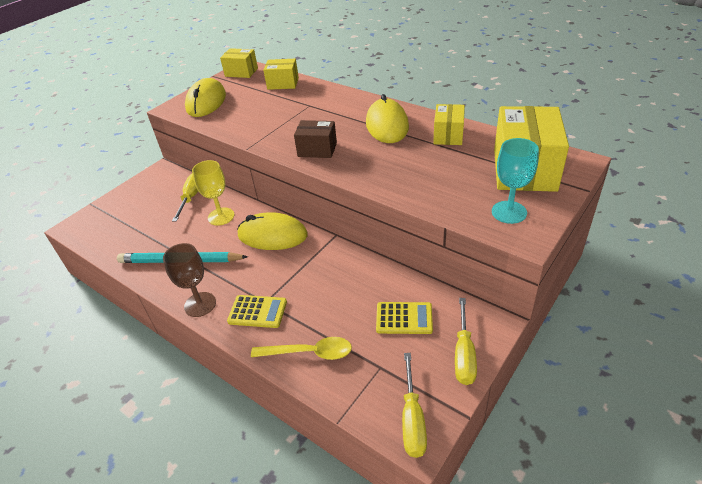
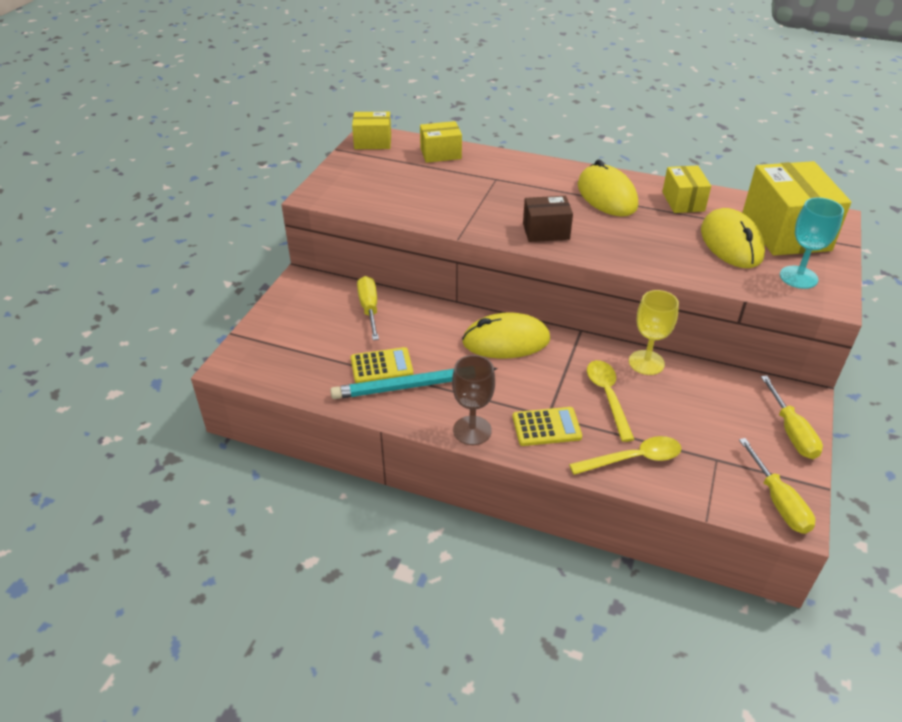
camera: 20 degrees left, 0 degrees up
(206, 102) = (356, 184): yellow mouse -> yellow mouse (731, 243)
(221, 216) = (425, 327): yellow goblet -> yellow goblet (646, 362)
(322, 294) = (608, 397): none -> yellow spoon
(404, 318) = (711, 407): yellow calculator -> yellow calculator (381, 366)

